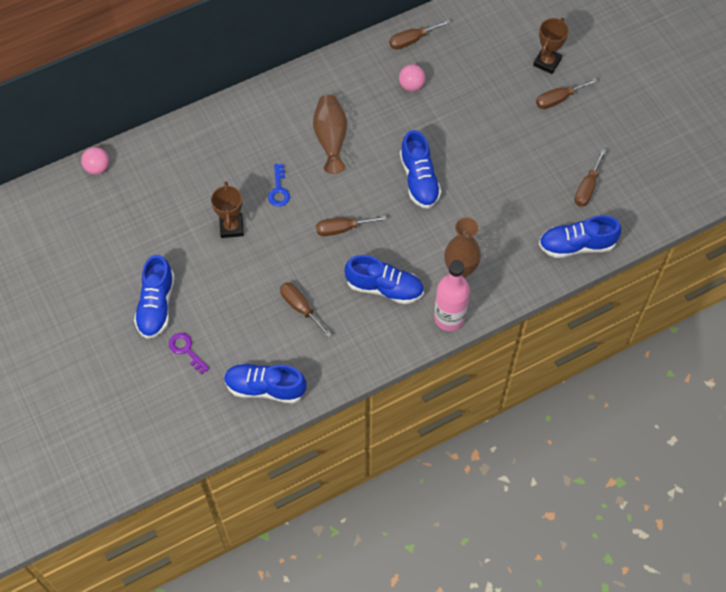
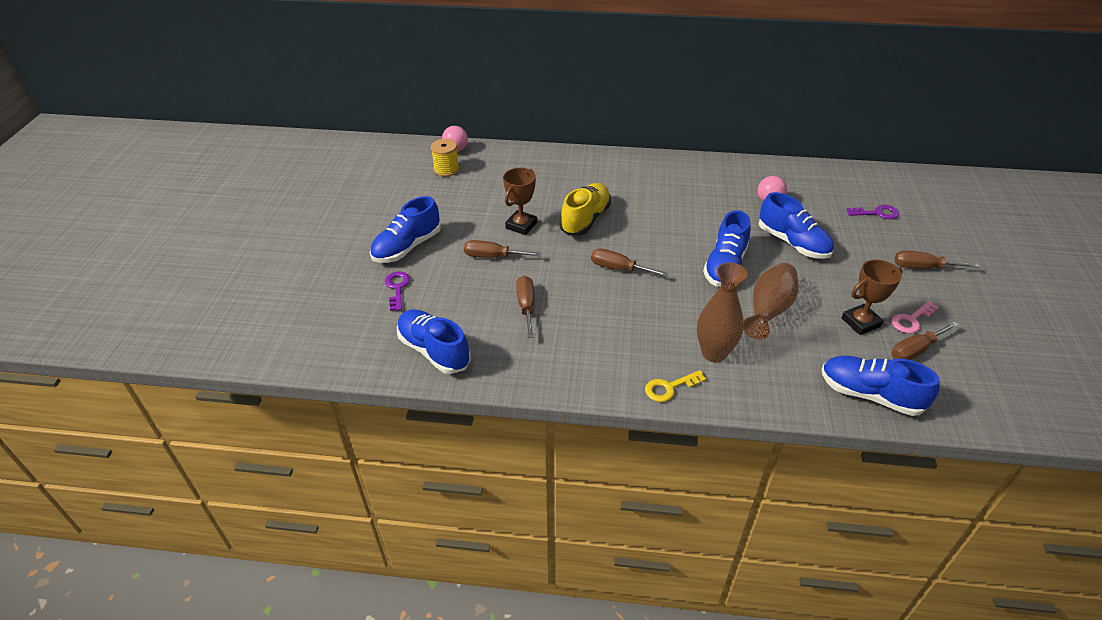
camera: 35 degrees right, 20 degrees down
(111, 198) = (446, 169): none -> yellow spool
(279, 190) = (585, 219): blue key -> yellow shoe
(331, 139) = (662, 206): brown vase -> brown vase (768, 311)
(384, 288) = (621, 330): blue shoe -> blue shoe (793, 243)
(412, 40) = (792, 174): brown screwdriver -> brown screwdriver (493, 256)
(449, 318) = (669, 388): pink bottle -> yellow key
(499, 54) = (877, 213): none -> purple key
(547, 62) = (926, 237): brown trophy -> brown trophy (860, 322)
(573, 160) = (911, 320): none -> pink key

